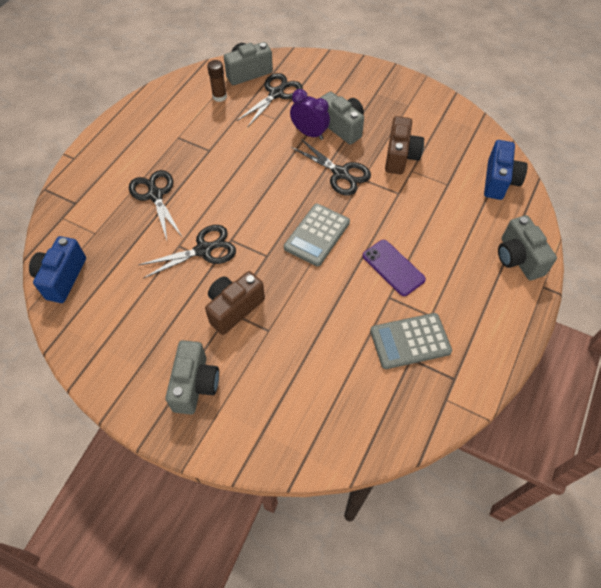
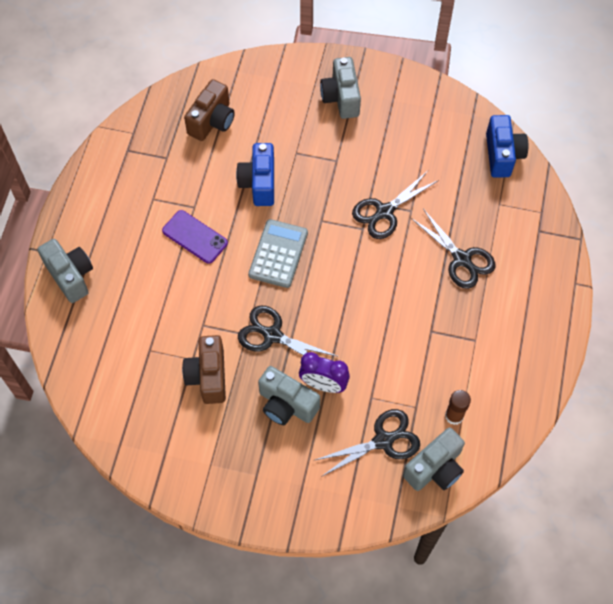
camera: 165 degrees right, 5 degrees up
(234, 308) = (333, 164): brown camera -> brown camera (212, 121)
(276, 93) = (384, 440): black scissors -> black scissors turned 135 degrees counterclockwise
(410, 341) = (169, 172): grey calculator -> none
(499, 181) = (91, 369): blue camera -> blue camera (259, 183)

